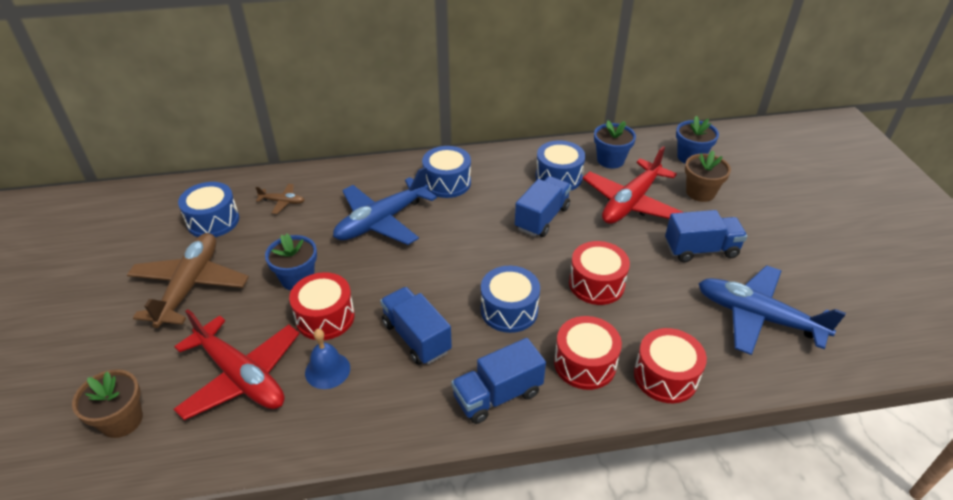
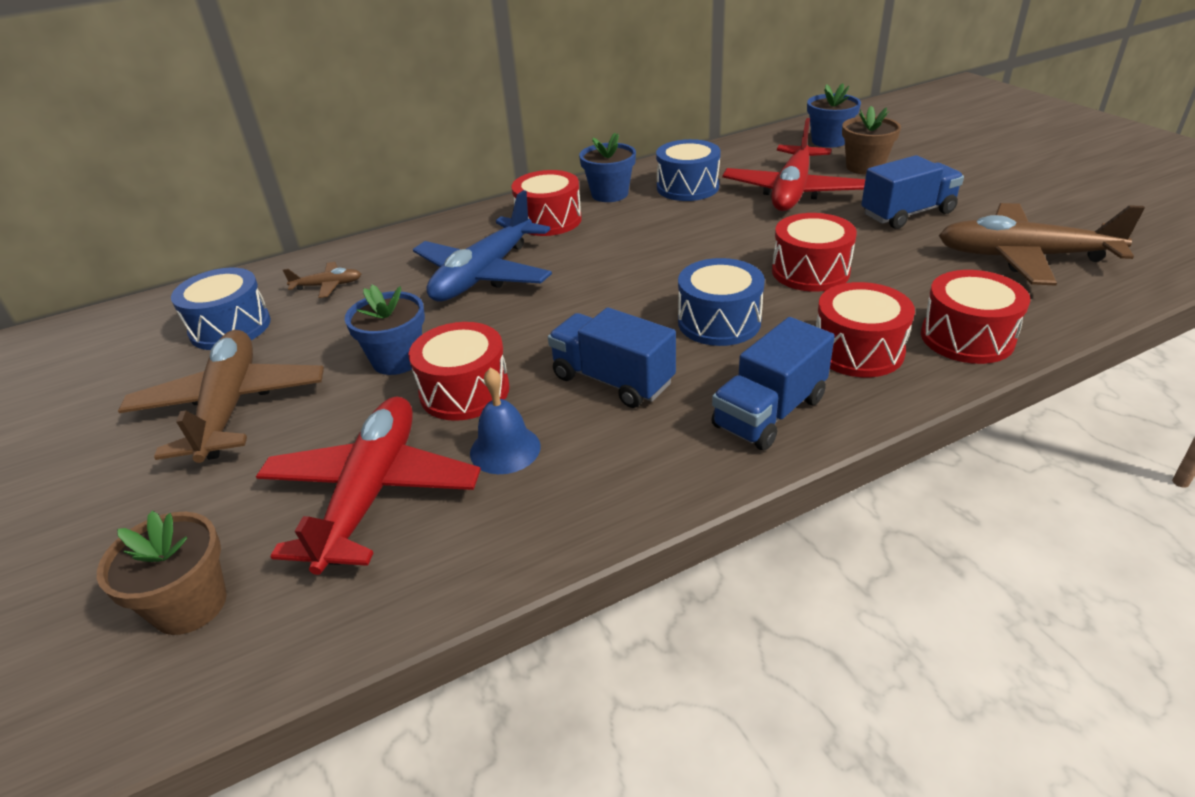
camera: 15 degrees left, 5 degrees down
(241, 377) = (372, 492): red plane -> red plane turned 105 degrees counterclockwise
(447, 182) = (549, 220): blue drum -> red drum
(542, 218) = (695, 227): blue truck -> none
(610, 160) = (738, 161): blue flower pot -> blue flower pot (609, 194)
(757, 317) = (1023, 257): blue plane -> brown plane

